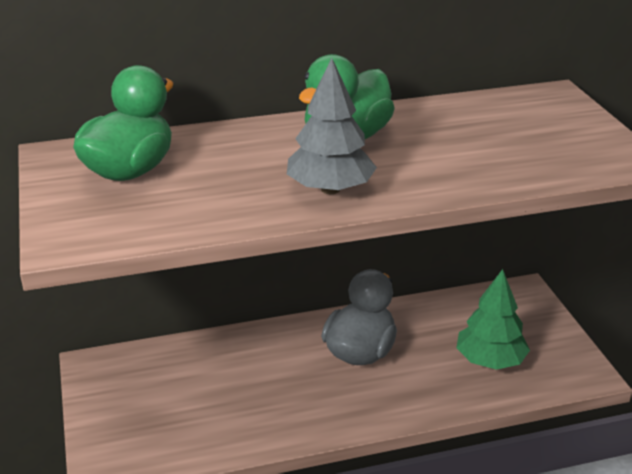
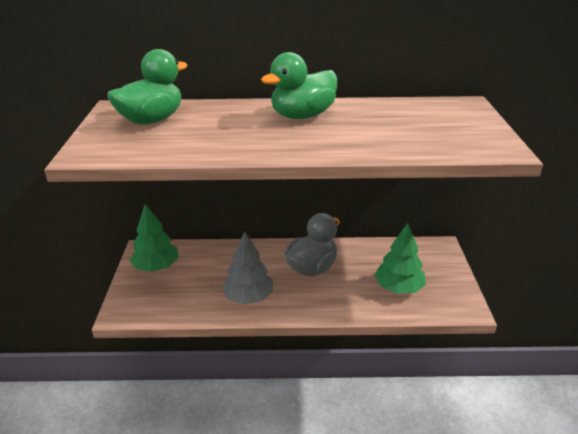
camera: 15 degrees right, 0 degrees up
(126, 388) = (156, 267): none -> green tree
(330, 189) = (271, 144): grey tree -> grey tree (248, 297)

